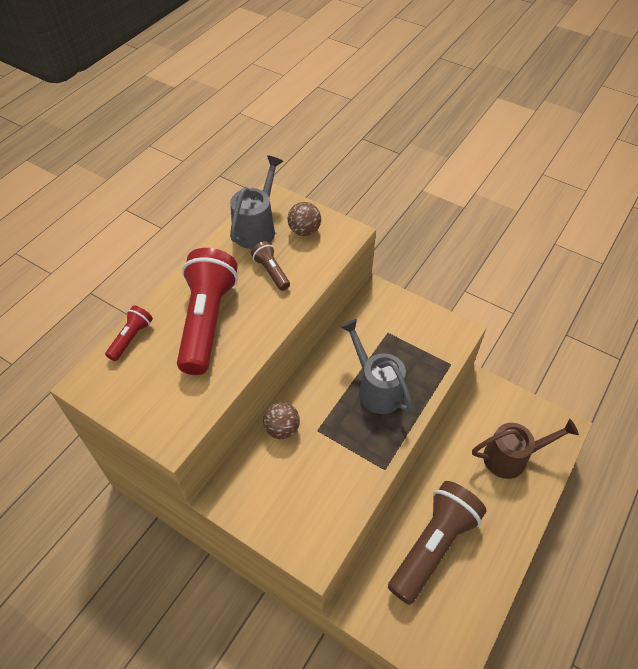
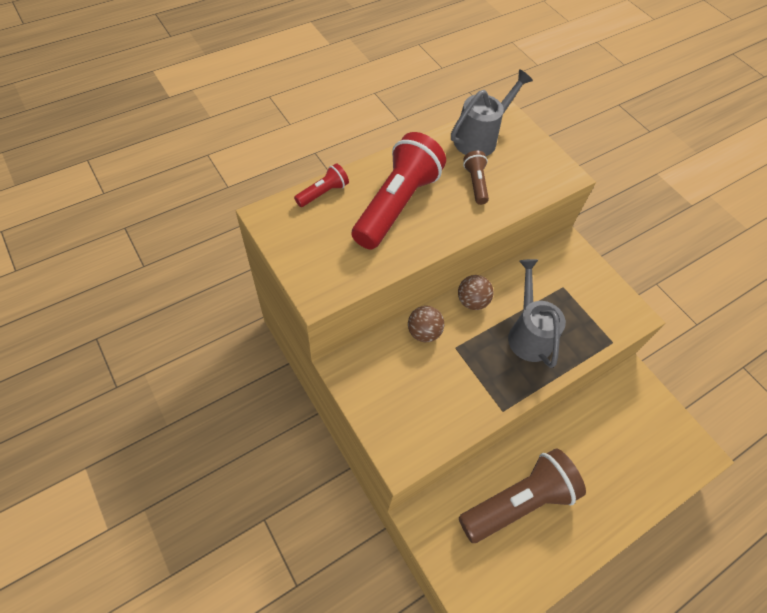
camera: 20 degrees right, 5 degrees up
(304, 231) = (524, 157): brown ball -> brown ball (472, 301)
(511, 457) = (633, 457): brown watering can -> none

